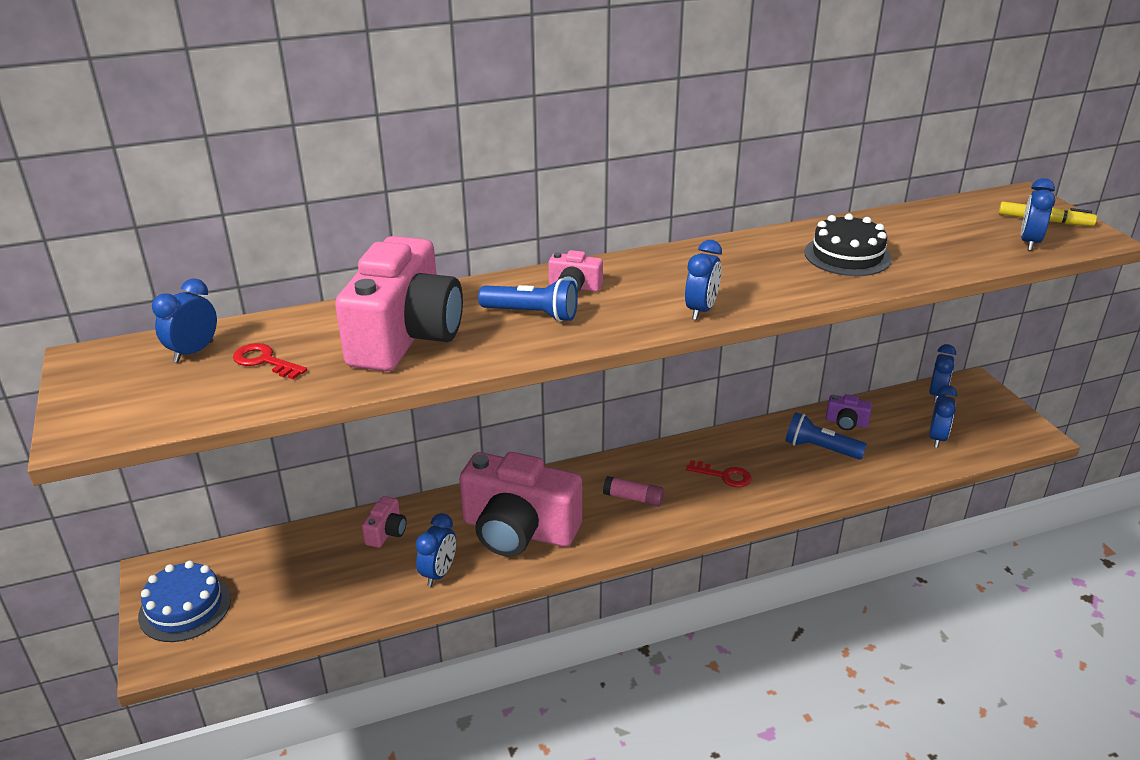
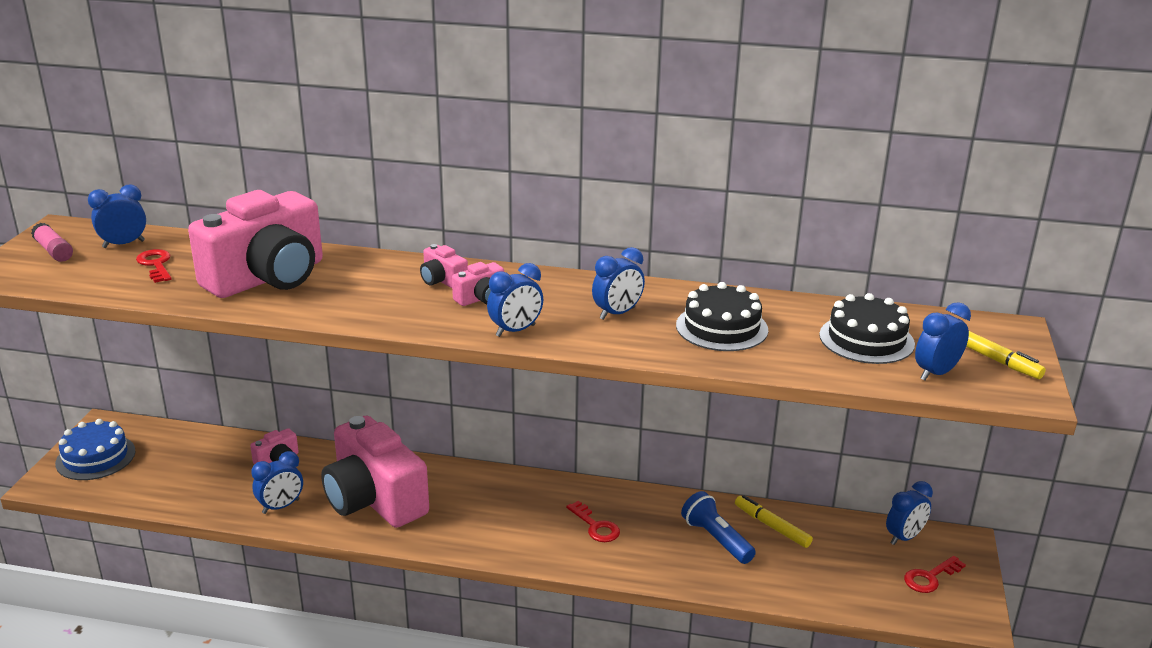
camera: 30 degrees right, 5 degrees down
(532, 314) = (379, 291): blue flashlight -> none
(631, 292) = (481, 298): none -> pink camera
(633, 498) = (494, 512): pink glue stick -> pink glue stick (54, 251)
(846, 422) = (772, 526): purple camera -> yellow marker
(937, 438) = (852, 577): blue clock -> blue clock (617, 313)
(952, 232) = (866, 339): none -> black cake
(982, 417) = (930, 577): none -> red key

